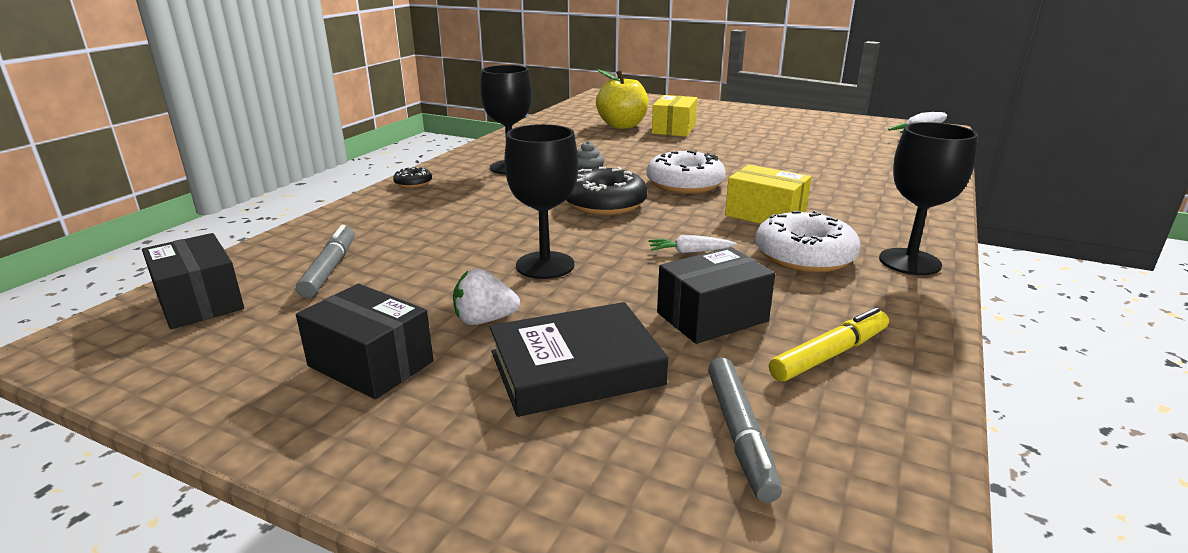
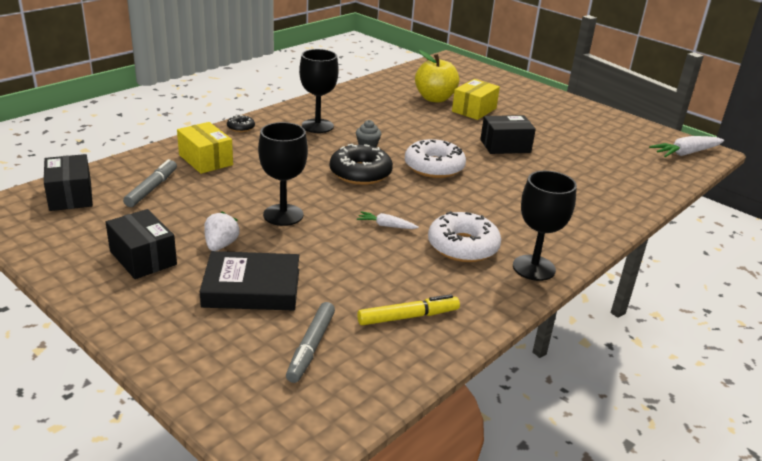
camera: 15 degrees right, 5 degrees up
(484, 320) = (221, 245): white strawberry -> white strawberry turned 90 degrees clockwise
(712, 317) = (358, 275): black box -> black box (505, 146)
(765, 215) = (468, 207): yellow box -> yellow box (205, 160)

